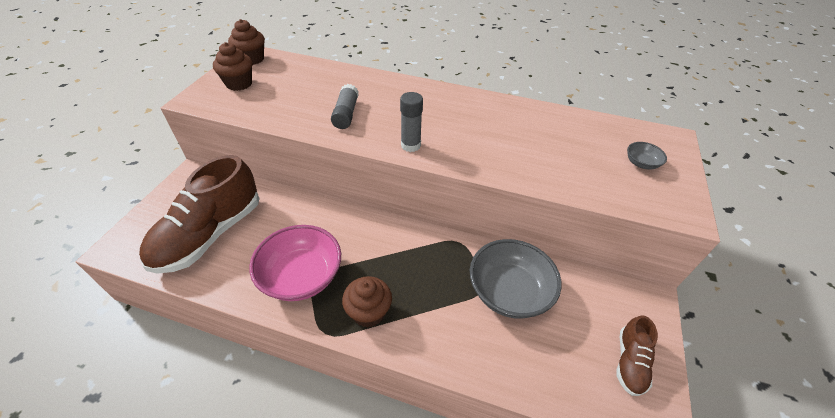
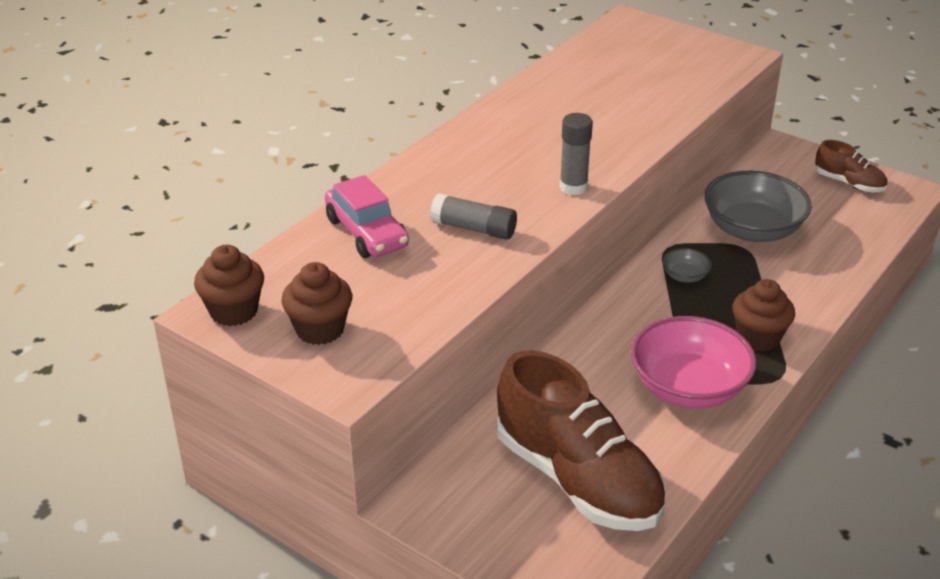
camera: 70 degrees left, 10 degrees down
(329, 80) = (366, 233): none -> pink car
(641, 163) = (665, 51): grey bowl -> grey bowl (685, 276)

